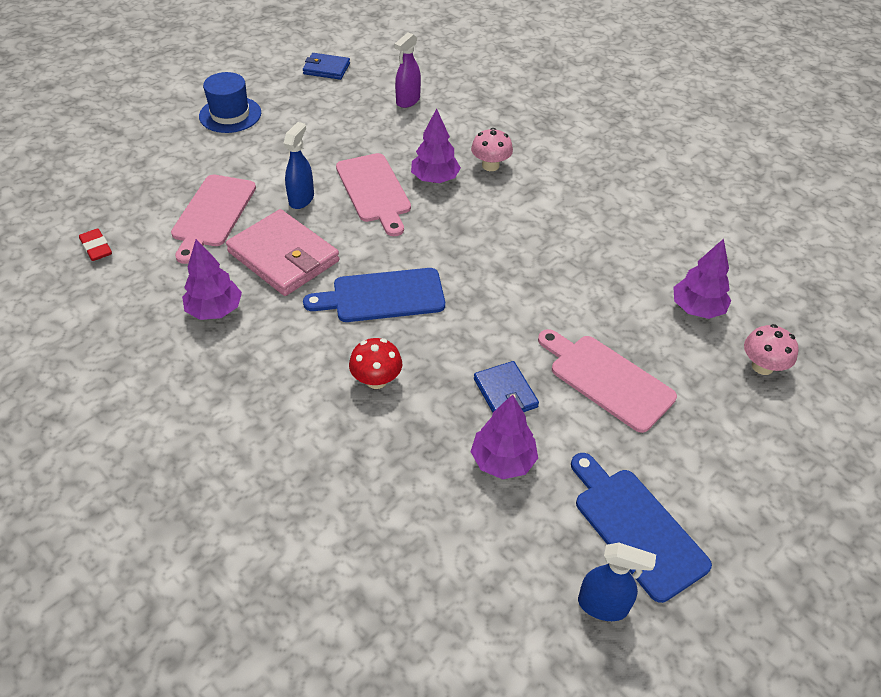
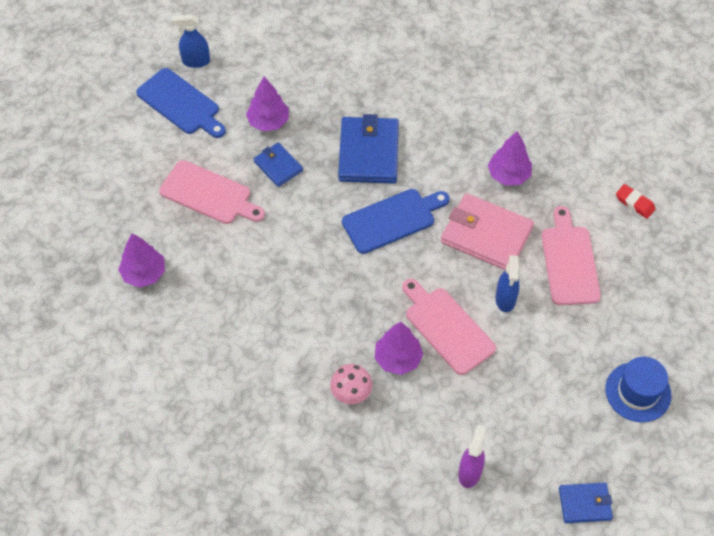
camera: 165 degrees right, 10 degrees up
(376, 380) = (368, 153): red mushroom -> blue wallet
(762, 366) = (95, 234): pink mushroom -> none

